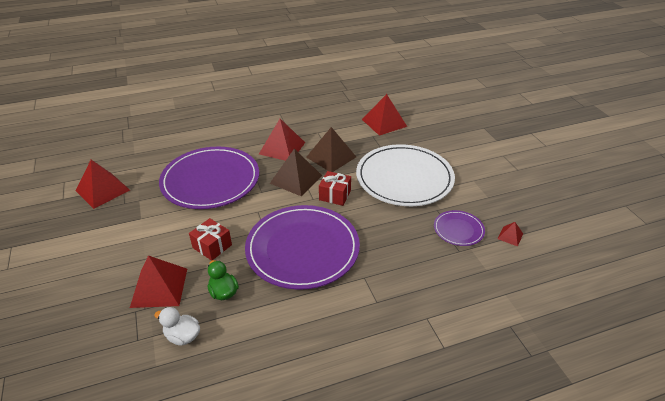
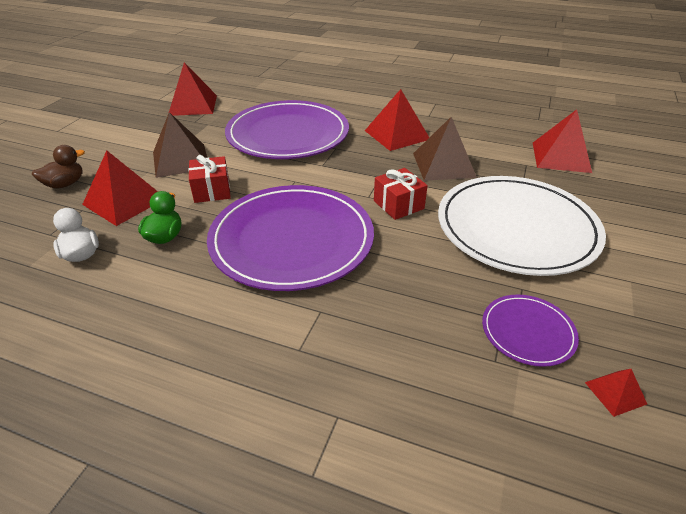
camera: 40 degrees right, 0 degrees up
(90, 302) = (65, 184): none -> brown duck
(296, 179) = (374, 169): brown pyramid -> brown pyramid (180, 160)

